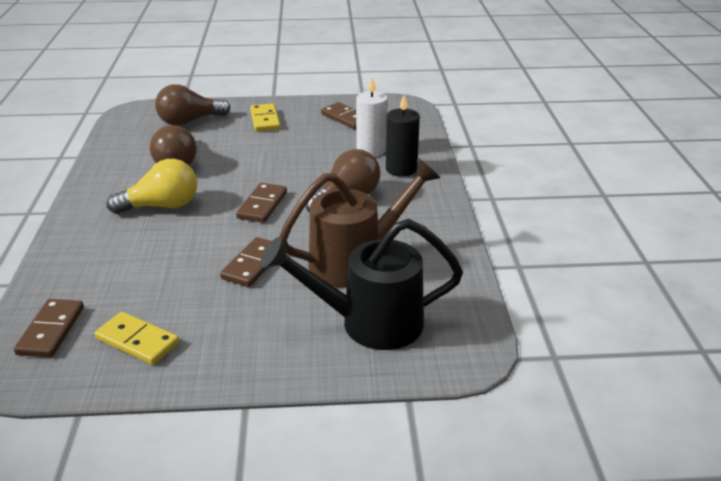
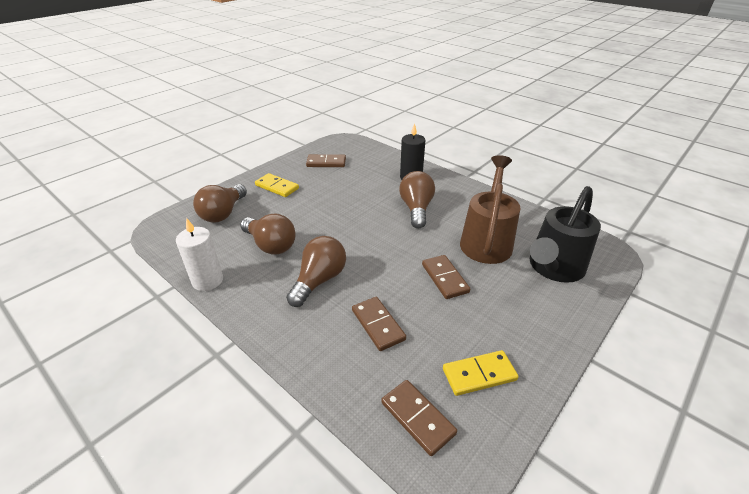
camera: 45 degrees left, 5 degrees up
(162, 206) = (319, 280): yellow light bulb -> brown light bulb
(262, 205) = (380, 240): brown domino -> brown domino (378, 325)
(371, 149) = (375, 174): white candle -> white candle (208, 281)

